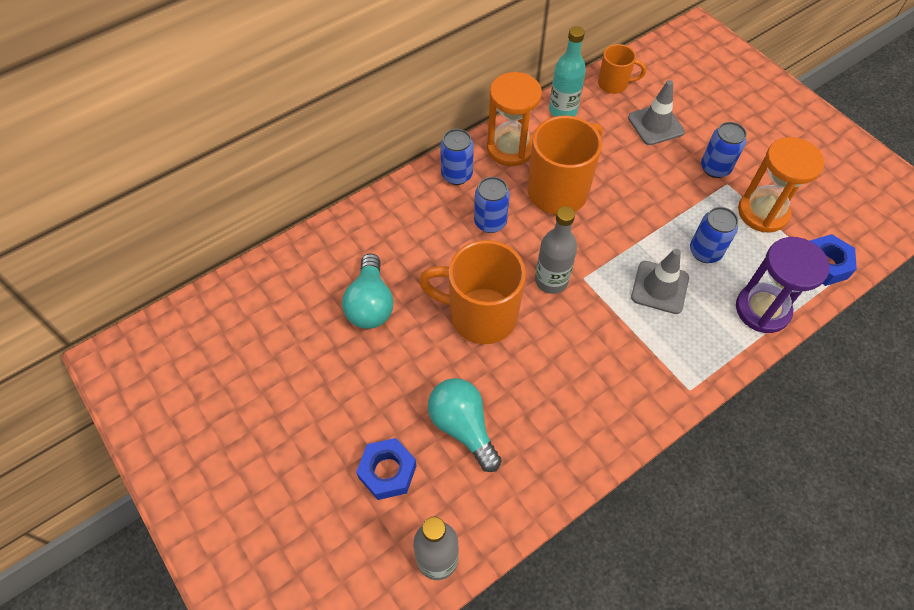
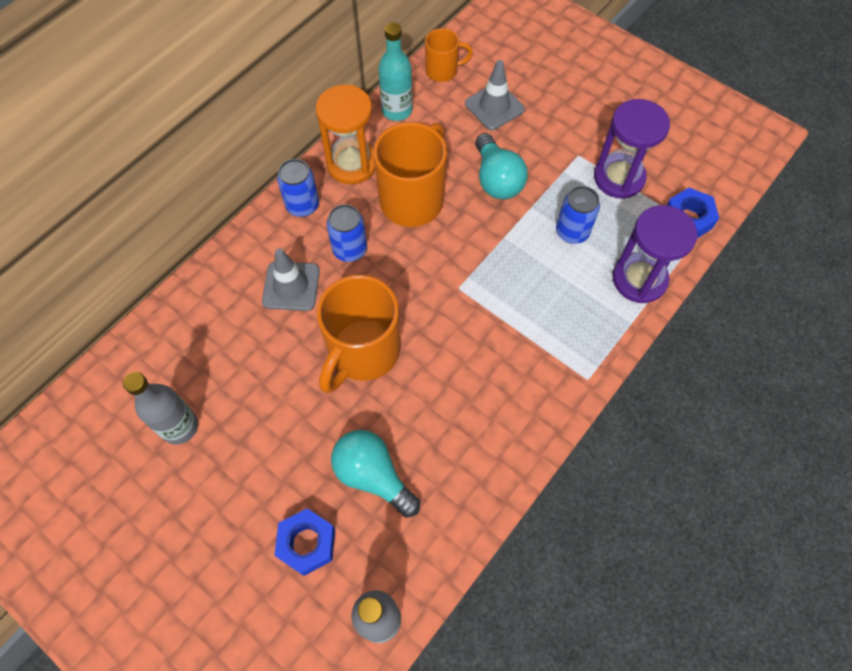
camera: 15 degrees left, 5 degrees up
(370, 304) = (245, 368): turquoise light bulb -> turquoise light bulb (497, 179)
(480, 315) = (362, 352): orange mug -> orange mug turned 60 degrees counterclockwise
(551, 281) = (427, 298): grey bottle -> grey bottle (180, 427)
(659, 287) = (536, 280): grey traffic cone -> grey traffic cone (291, 286)
(715, 168) = (563, 141): blue can -> none
(763, 212) = (619, 178): orange hourglass -> purple hourglass

